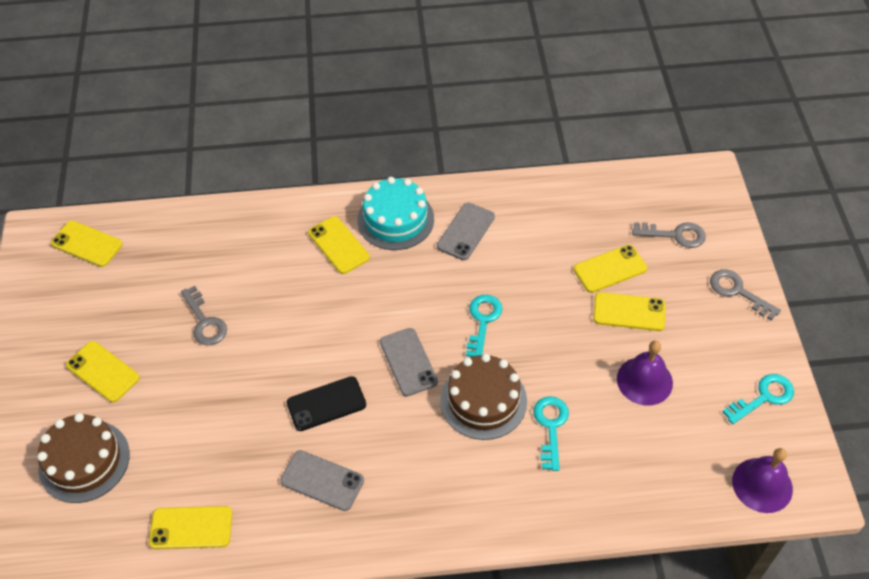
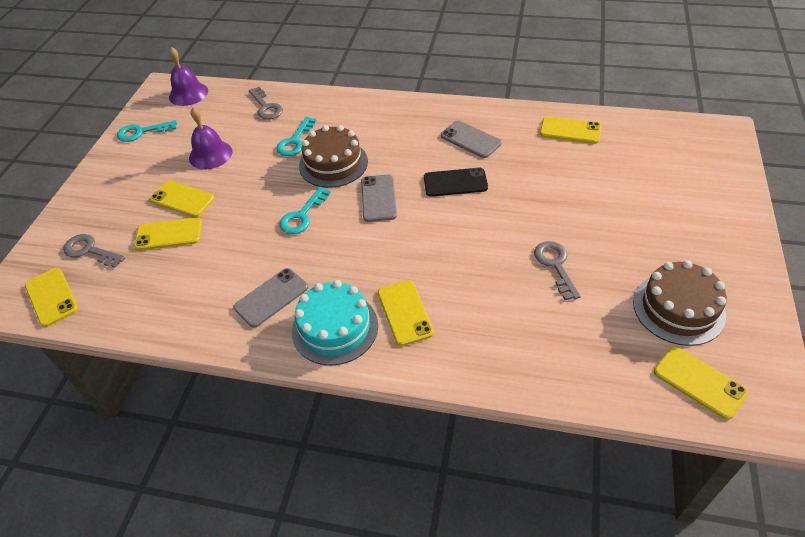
camera: 160 degrees left, 5 degrees down
(84, 461) = (659, 180): brown cake -> brown cake (678, 308)
(103, 372) = (654, 241): yellow phone -> yellow phone (52, 297)
(738, 292) = (88, 196): grey key -> grey key (266, 107)

